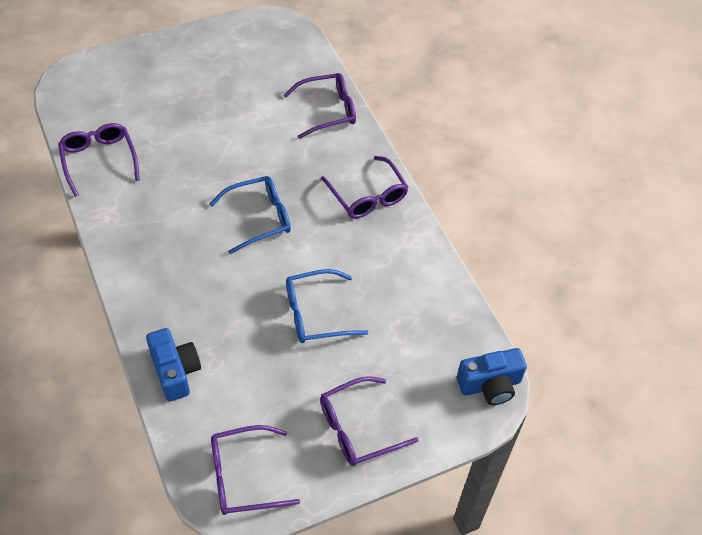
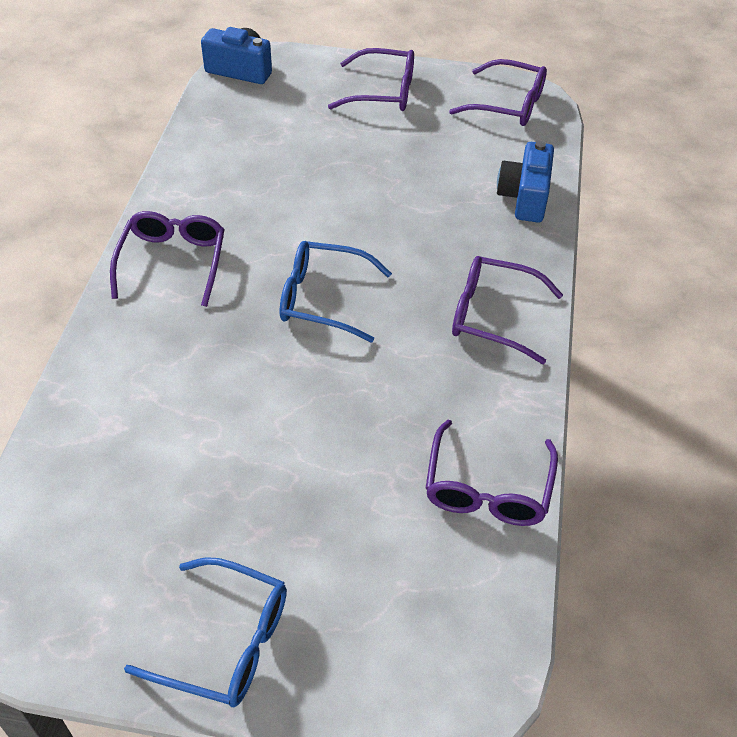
camera: 145 degrees left, 5 degrees down
(316, 314) = (343, 181): blue glasses -> blue glasses (224, 642)
(327, 111) = (101, 397): purple glasses -> purple glasses (494, 316)

